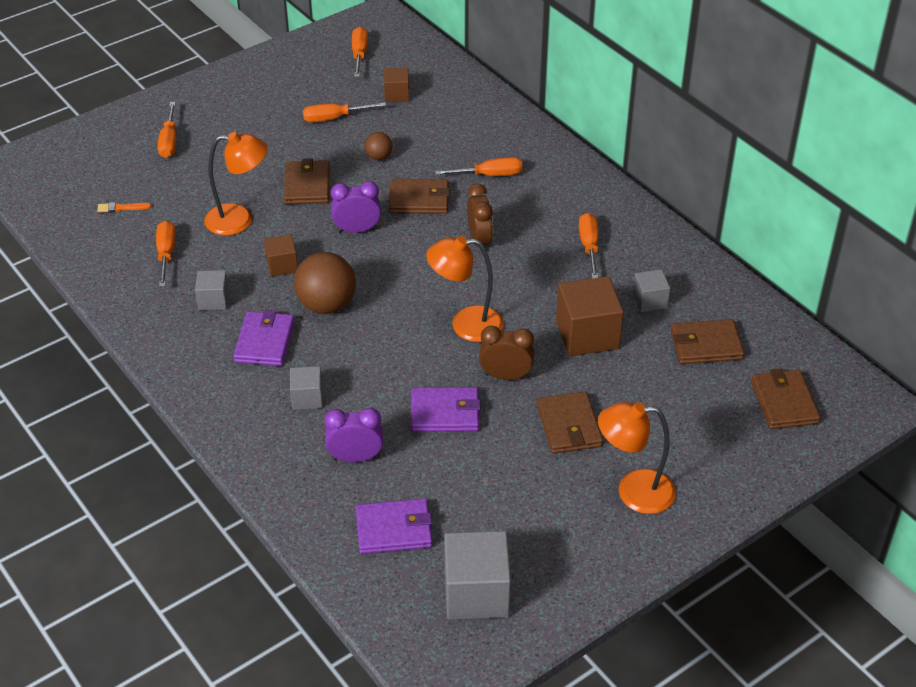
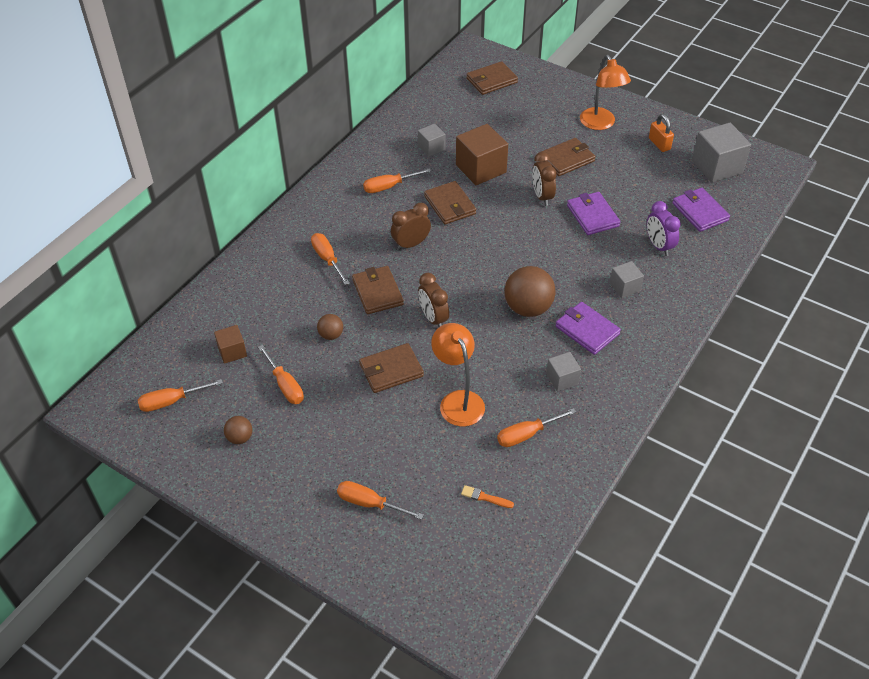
camera: 110 degrees left, 5 degrees up
(121, 208) = (485, 497): orange brush -> orange brush turned 135 degrees clockwise
(169, 141) = (370, 503): orange screwdriver -> orange screwdriver turned 135 degrees counterclockwise
(264, 342) = (587, 330): purple wallet -> purple wallet turned 60 degrees clockwise
(282, 265) = (499, 350): brown cube -> none
(292, 84) = (240, 438): none -> brown ball
(357, 230) = (433, 318): purple clock -> brown clock
(466, 325) = (505, 227): orange lamp -> none
(558, 544) = (659, 144): none -> orange padlock
(706, 345) = (460, 117): brown wallet -> brown wallet (450, 205)

